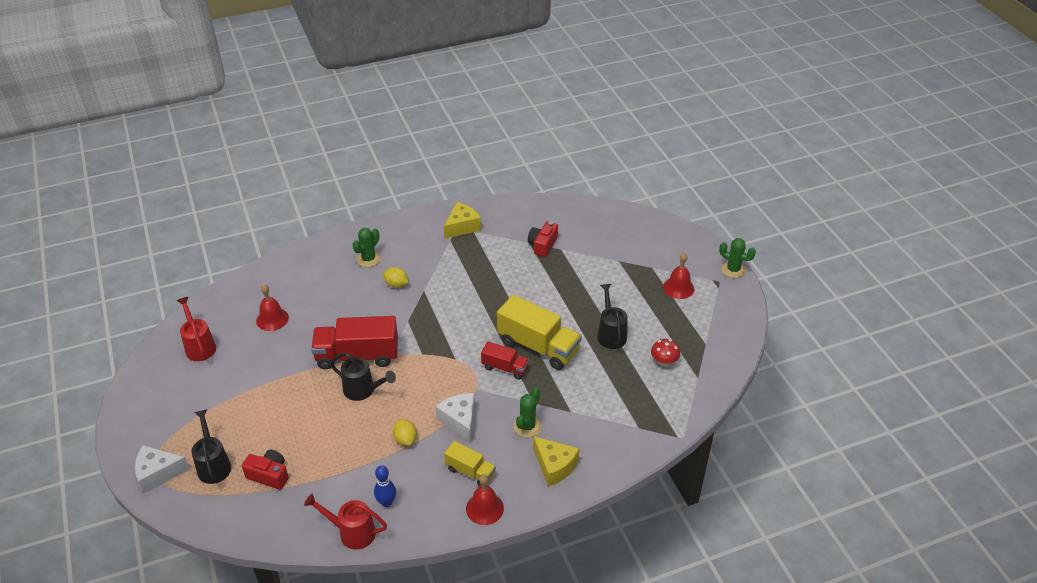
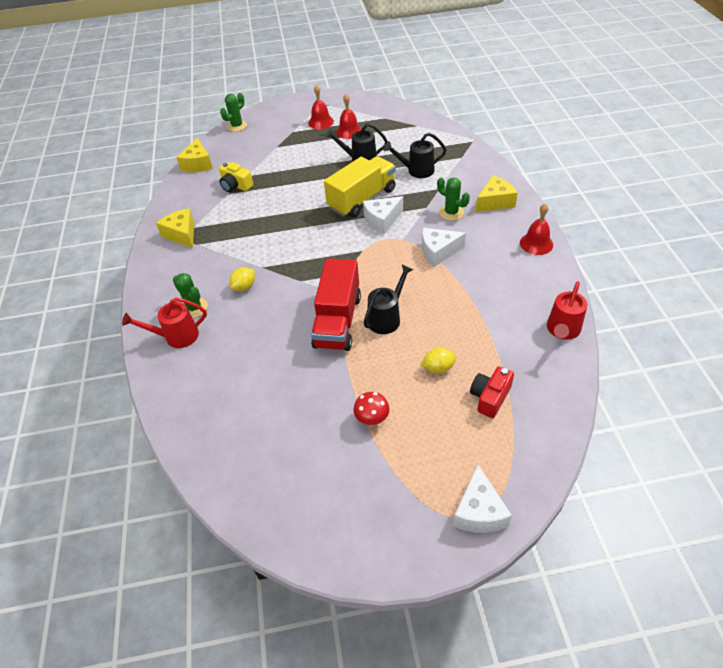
camera: 75 degrees left, 5 degrees up
(199, 346) = (275, 476): red watering can -> red watering can (176, 337)
(213, 464) = (470, 451): black watering can -> black watering can (416, 171)
(272, 319) = (255, 397): red bell -> red bell (349, 131)
(386, 502) = (528, 305): blue bowling pin -> none
(405, 439) = (455, 289): yellow lemon -> yellow lemon (438, 368)
(470, 471) = (497, 249): yellow truck -> none
(505, 368) = (382, 220): red truck -> white cheese
(542, 245) = (236, 185): red camera -> yellow camera
(572, 209) = (198, 164): none -> yellow cheese
(664, 362) = (398, 138): red mushroom -> red mushroom (372, 419)
(733, 269) = (312, 96): green cactus -> green cactus (237, 126)

